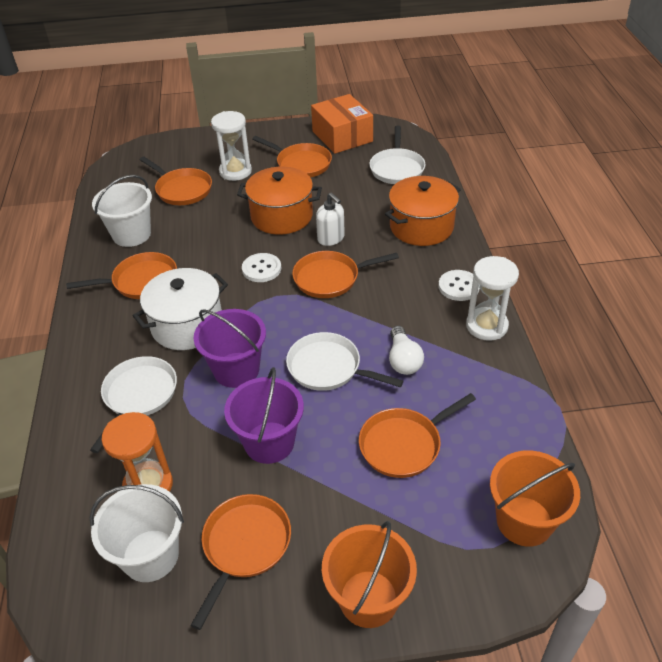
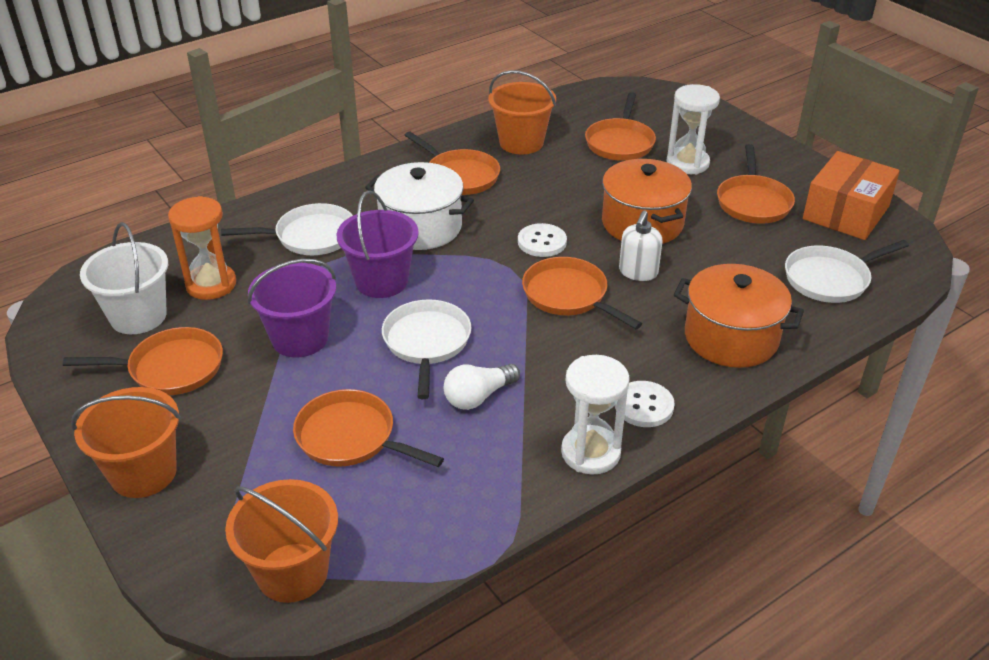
camera: 60 degrees right, 5 degrees down
(131, 234) = (521, 143): white bucket -> orange bucket

